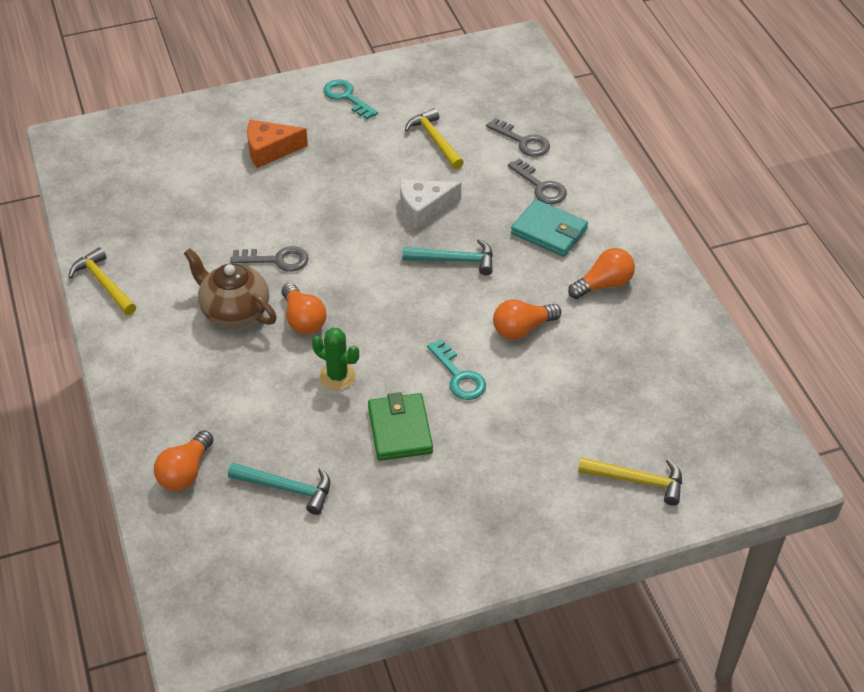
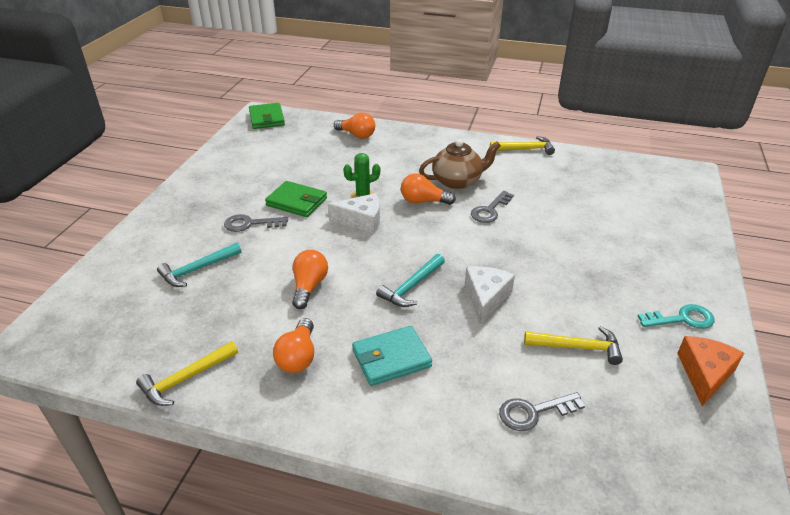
camera: 125 degrees right, 10 degrees down
(185, 472) = (357, 135): orange light bulb -> orange light bulb turned 150 degrees clockwise
(211, 624) = (267, 118): none -> green wallet
(270, 150) = (623, 249): orange cheese -> orange cheese (704, 374)
(287, 488) = (309, 156): turquoise hammer -> turquoise hammer (197, 270)
(385, 351) = (361, 220): none -> white cheese
(459, 376) = (305, 239): turquoise key -> none
(541, 187) = (454, 387): grey key -> grey key (250, 224)
(637, 480) = (134, 271): yellow hammer -> yellow hammer (186, 379)

